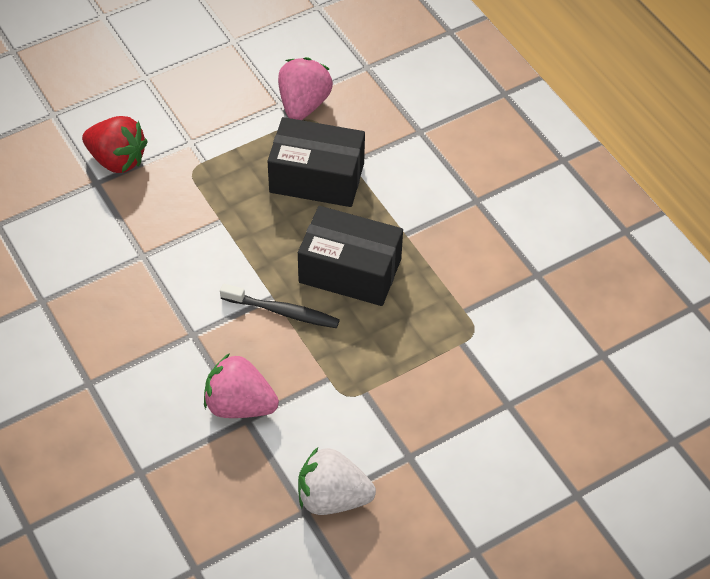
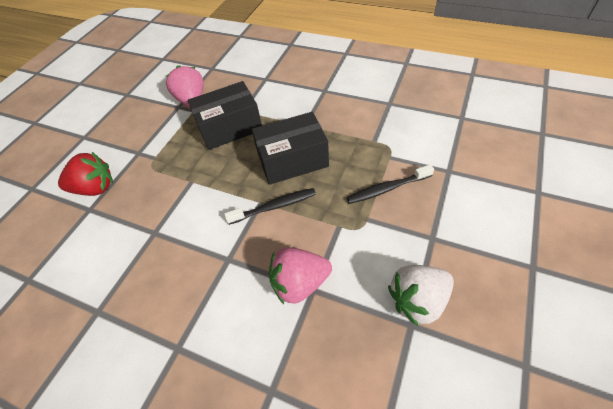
camera: 30 degrees left, 0 degrees up
(418, 375) = (387, 189): none -> black toothbrush

